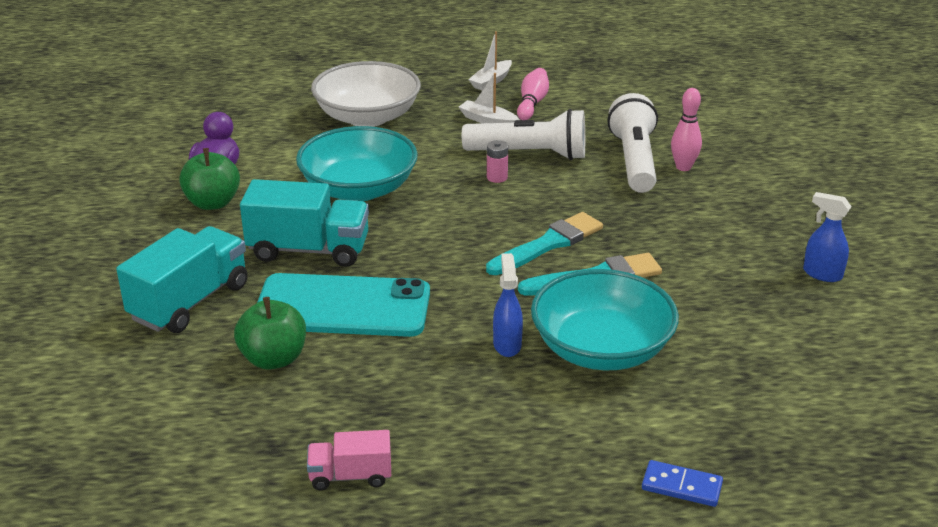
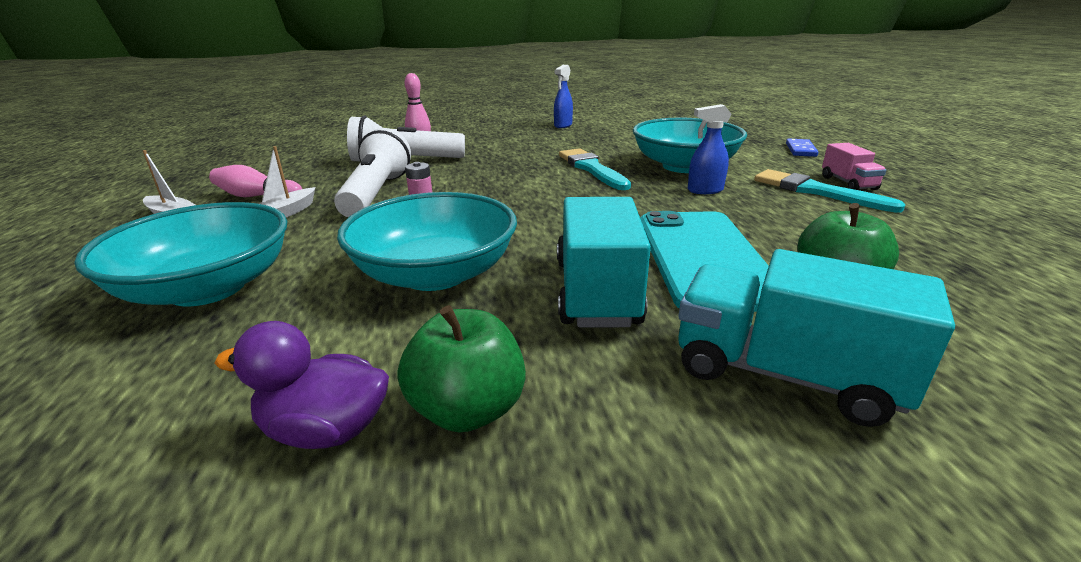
camera: 95 degrees left, 5 degrees down
(350, 476) = (941, 231): pink truck -> pink truck (848, 183)
(367, 117) = (207, 288): white bowl -> turquoise bowl
(548, 244) = (547, 183): turquoise brush -> turquoise brush (816, 191)

